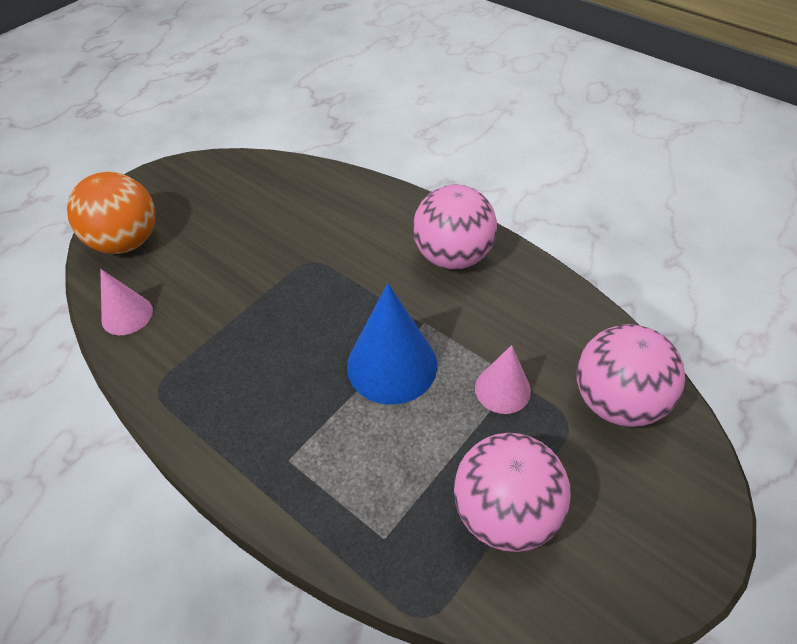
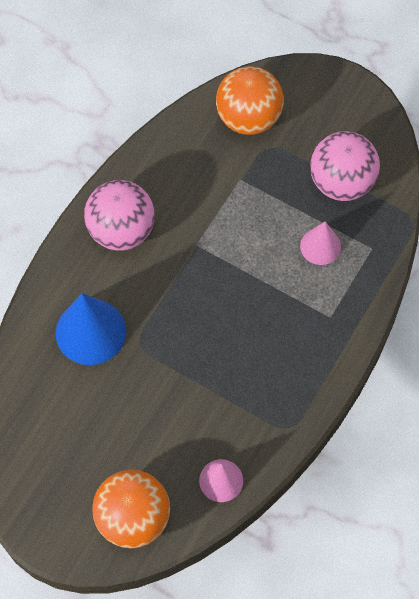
camera: 100 degrees left, 15 degrees up
(392, 365) = (240, 262): blue cone -> blue cone (90, 331)
(502, 389) = (250, 187): pink cone -> pink cone (320, 246)
(616, 401) = (248, 118): pink ball -> orange ball

